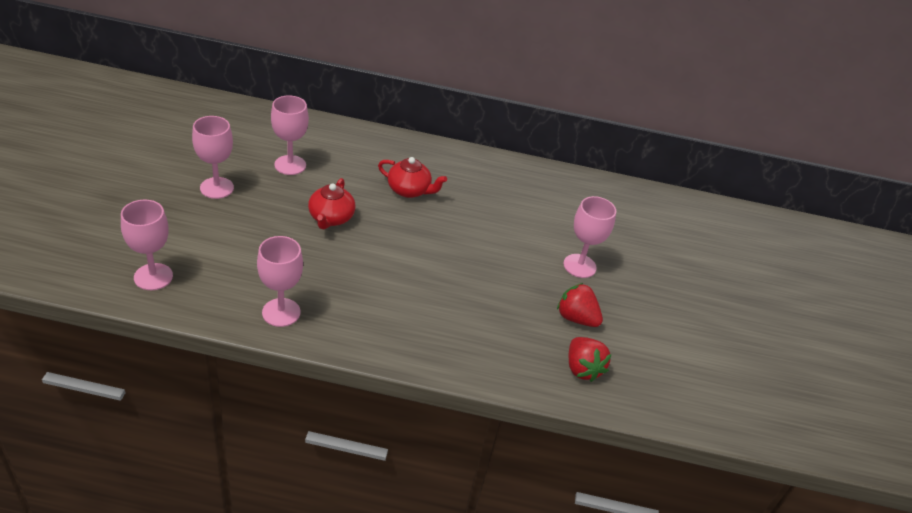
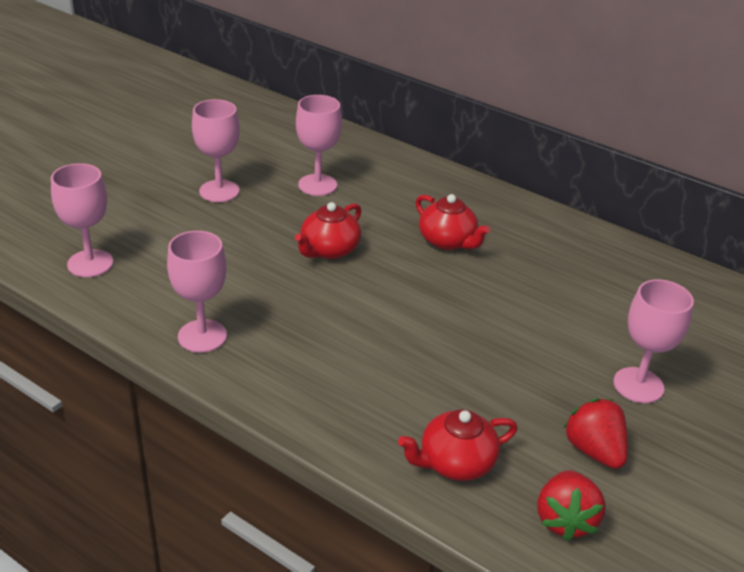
camera: 30 degrees right, 5 degrees down
(501, 353) = (455, 463): none -> red teapot

